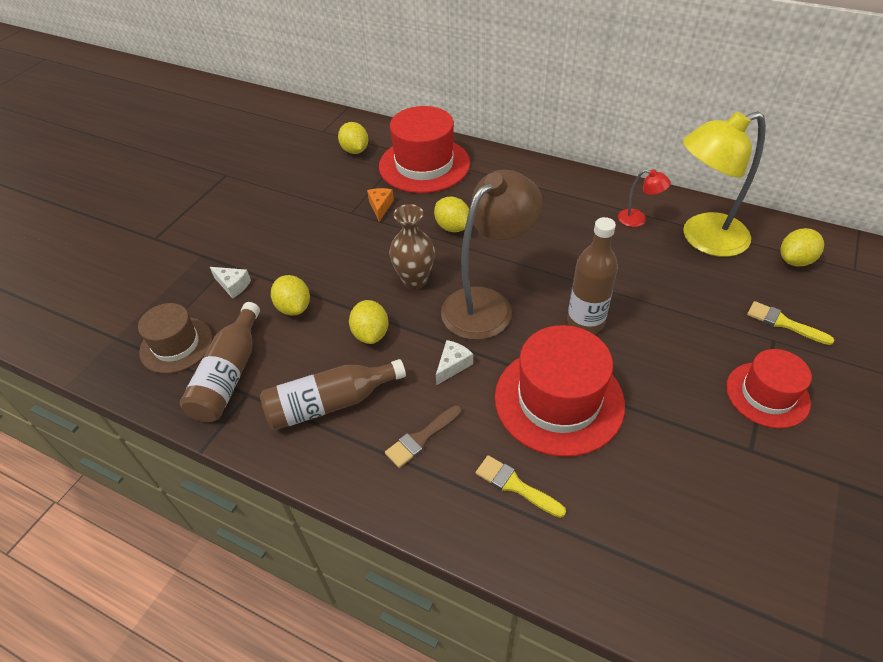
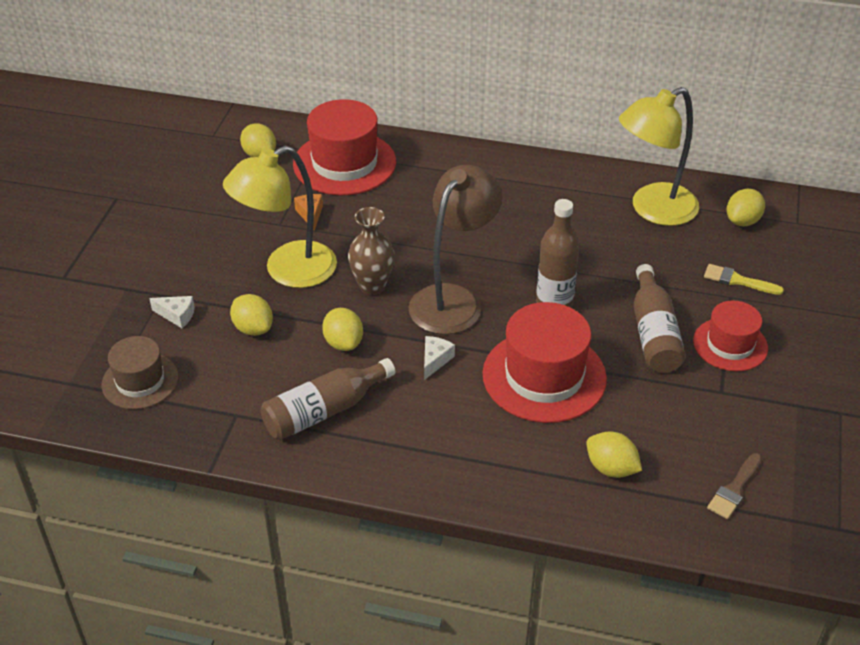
camera: 15 degrees left, 5 degrees down
(229, 375) = (210, 400): brown bottle -> brown bottle (653, 333)
(343, 256) = (287, 271): none -> yellow lamp
(421, 438) = (423, 427): brown brush -> brown brush (734, 489)
(452, 227) = (396, 227): yellow lemon -> yellow lemon (611, 468)
(515, 485) = (521, 452): yellow brush -> none
(638, 219) = (586, 198): red lamp -> none

